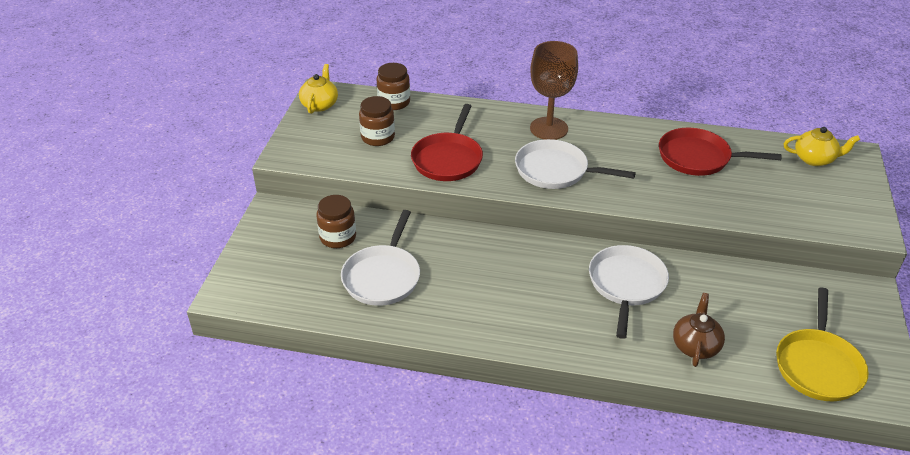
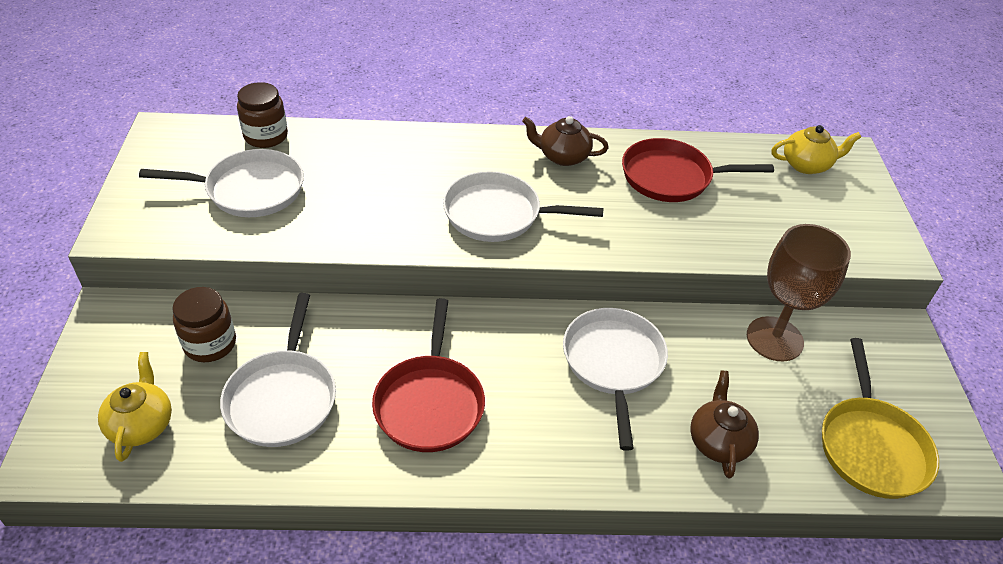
camera: 15 degrees left, 5 degrees up
(320, 104) = (161, 149): yellow teapot -> yellow teapot (141, 424)
(378, 137) = (249, 190): brown jar -> white pan
(448, 159) = (352, 212): red pan -> red pan (430, 403)
(549, 128) = (478, 155): brown goblet -> brown goblet (774, 339)
(614, 135) = (562, 156): none -> brown teapot

